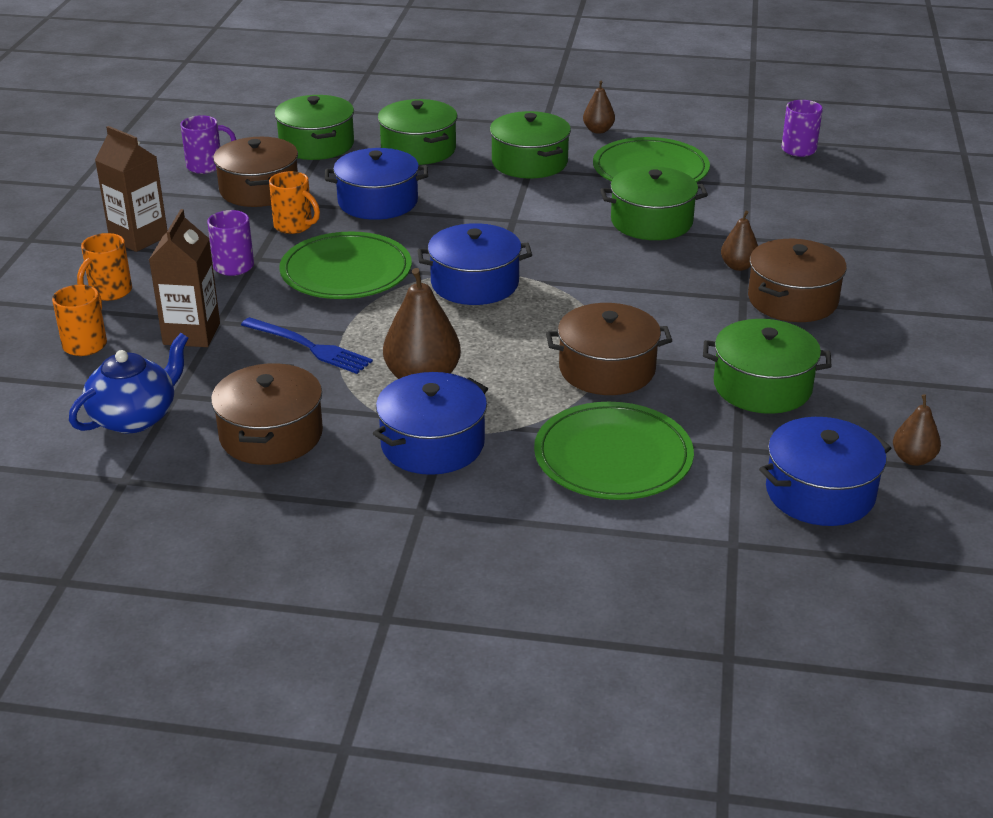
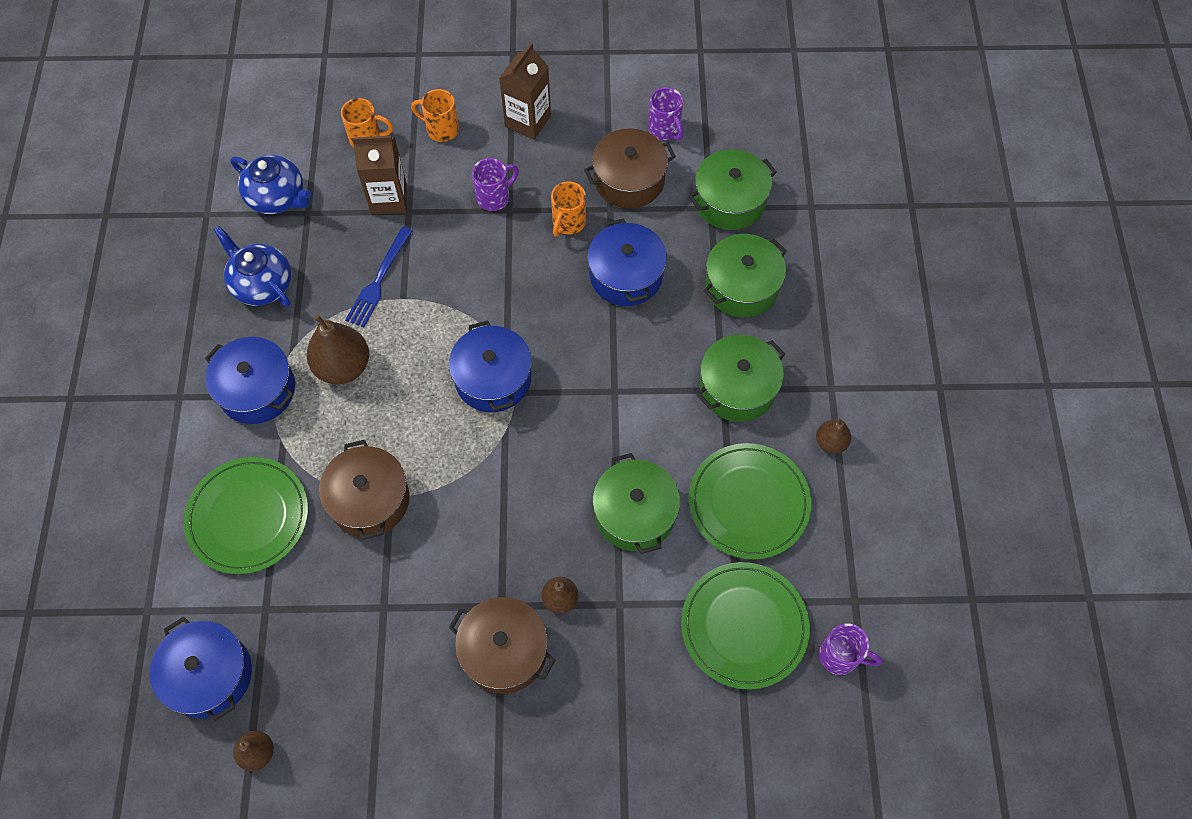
camera: 80 degrees right, 30 degrees up
(271, 435) = (262, 284): brown pot -> blue teapot
(346, 272) = (497, 278): green plate -> green plate (744, 626)
(762, 386) = (355, 627): green pot -> none

